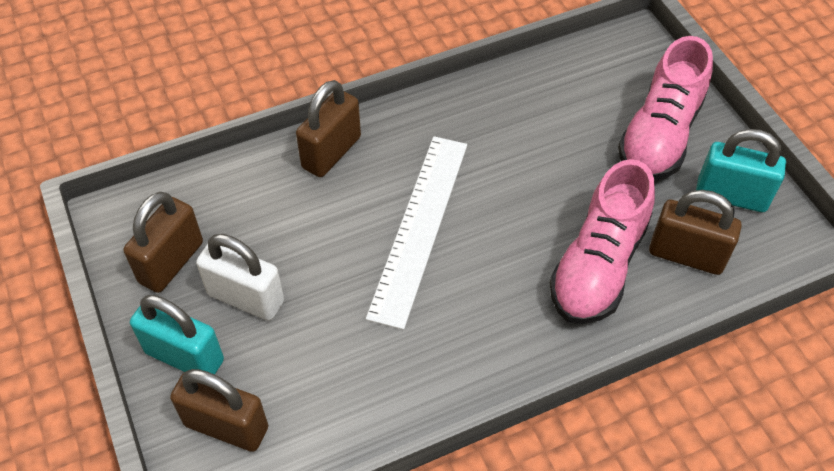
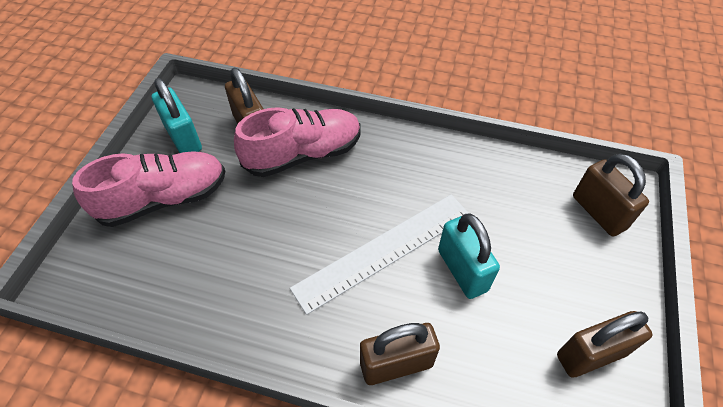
camera: 140 degrees left, 0 degrees up
(184, 356) = (609, 272): turquoise padlock -> turquoise padlock (462, 270)
(246, 298) = (544, 284): white padlock -> none

